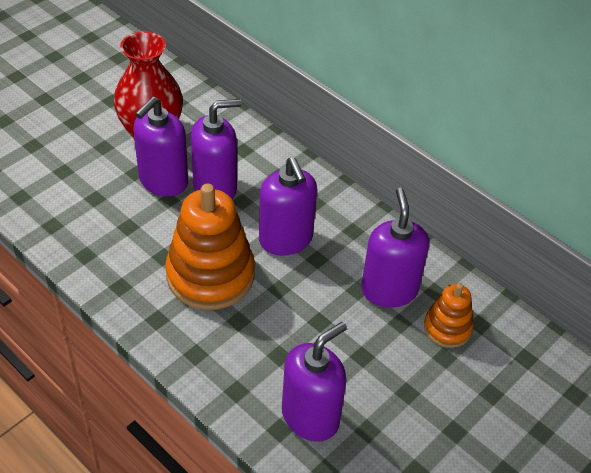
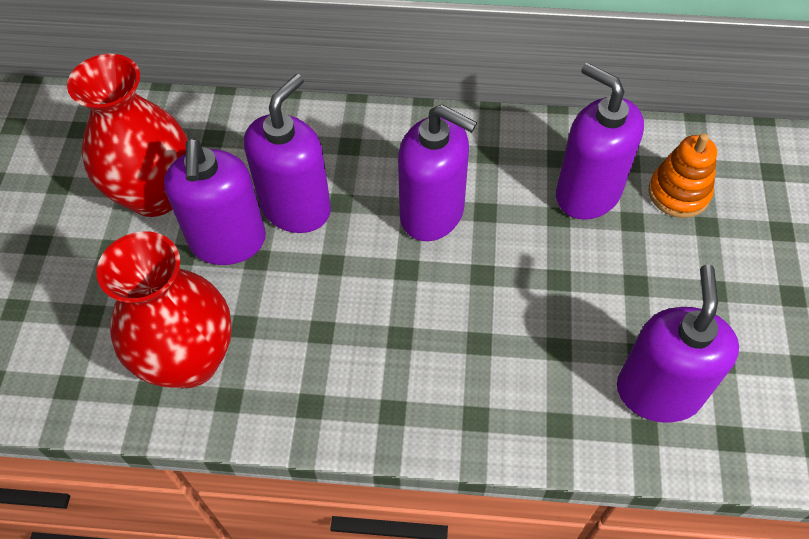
camera: 35 degrees left, 10 degrees up
(86, 224) = (189, 360): none -> red vase
(210, 275) = (396, 314): orange stacking toy -> none

